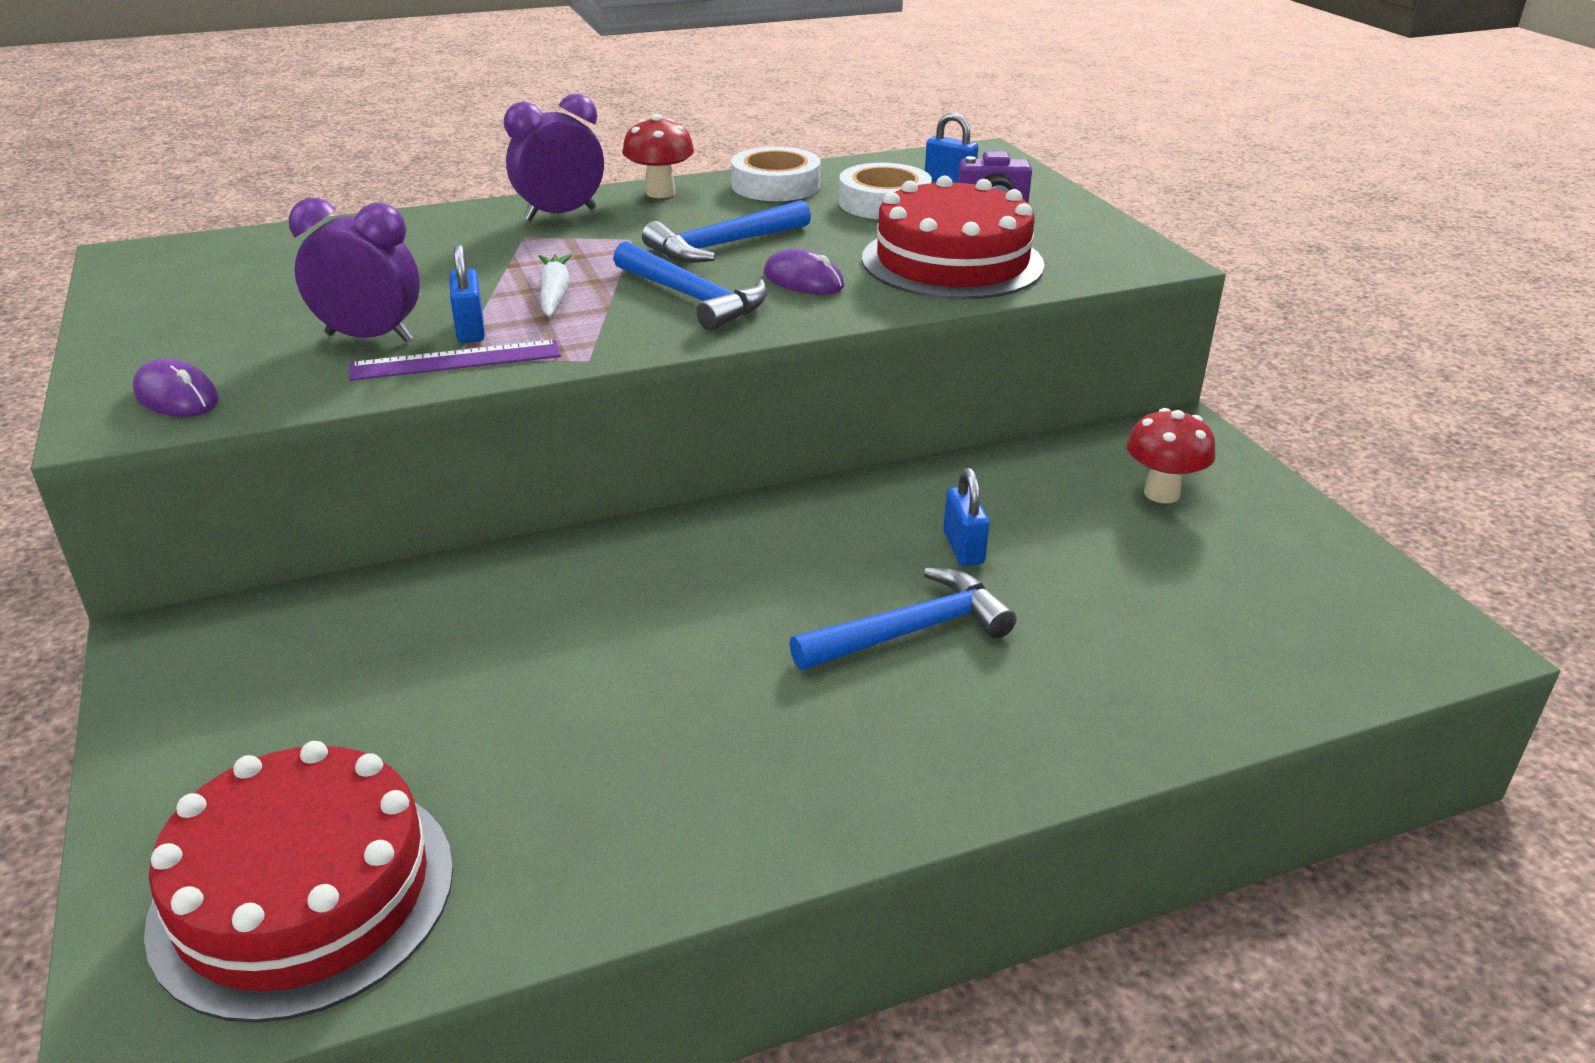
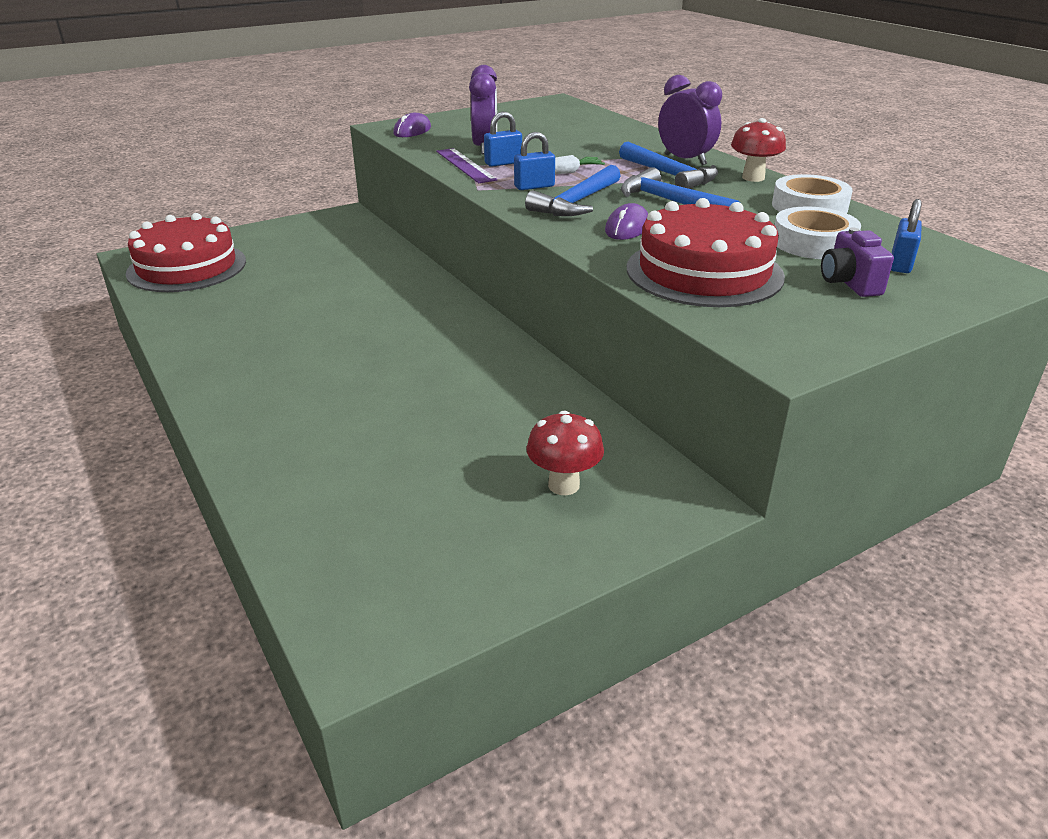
camera: 80 degrees right, 0 degrees up
(910, 631) = (359, 380): blue hammer -> blue hammer (669, 175)
(963, 548) = (456, 395): blue padlock -> blue padlock (534, 186)

